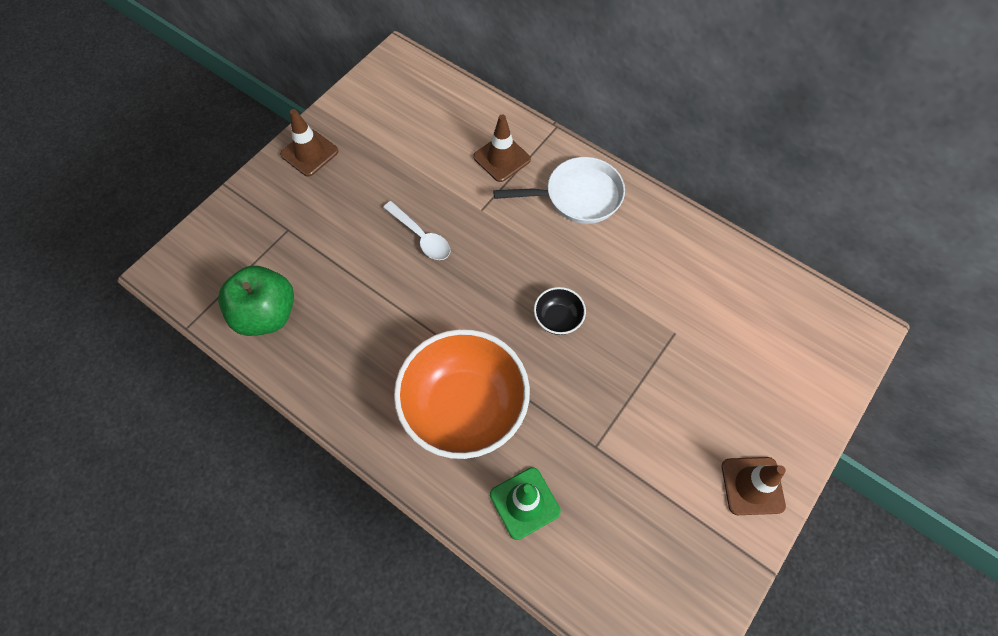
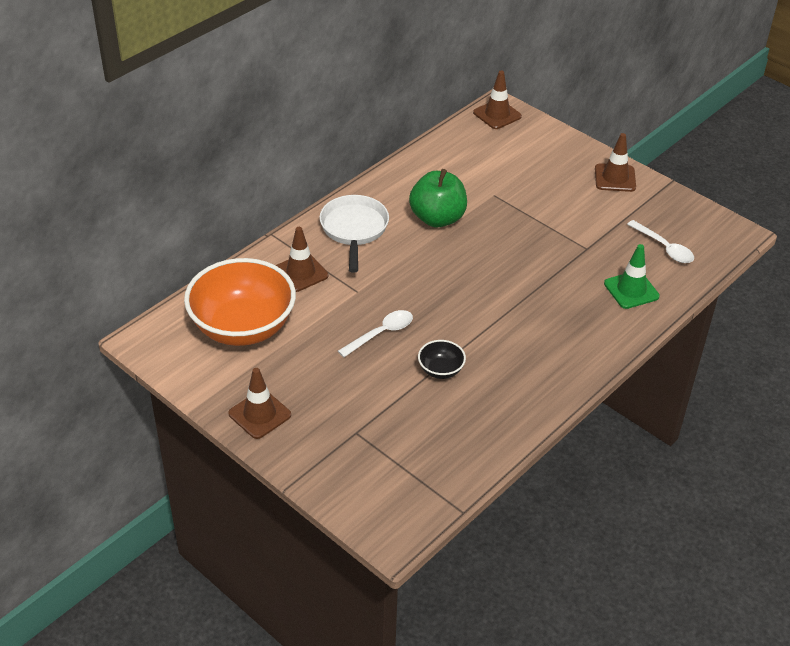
camera: 85 degrees left, 20 degrees down
(266, 314) = (453, 447): green apple -> green apple (437, 218)
(464, 407) = (553, 317): orange bowl -> orange bowl (243, 327)
(558, 319) = (476, 255): black bowl -> black bowl (440, 370)
(617, 551) = (664, 247): none -> white spoon
(844, 328) = (497, 114): none -> brown traffic cone

